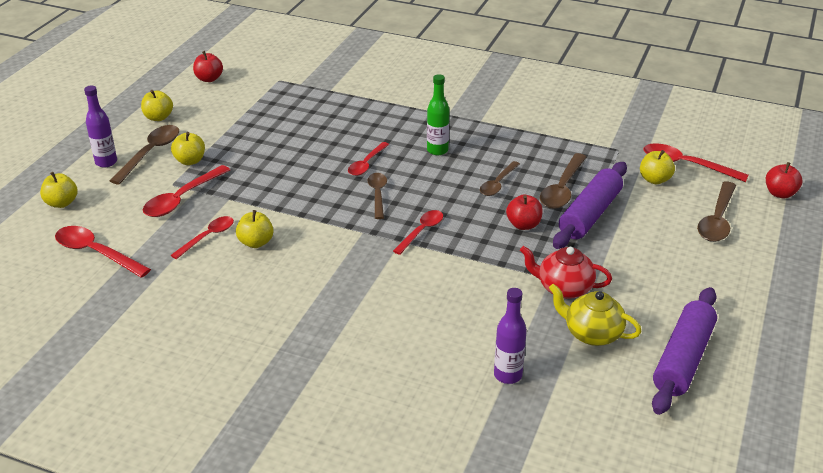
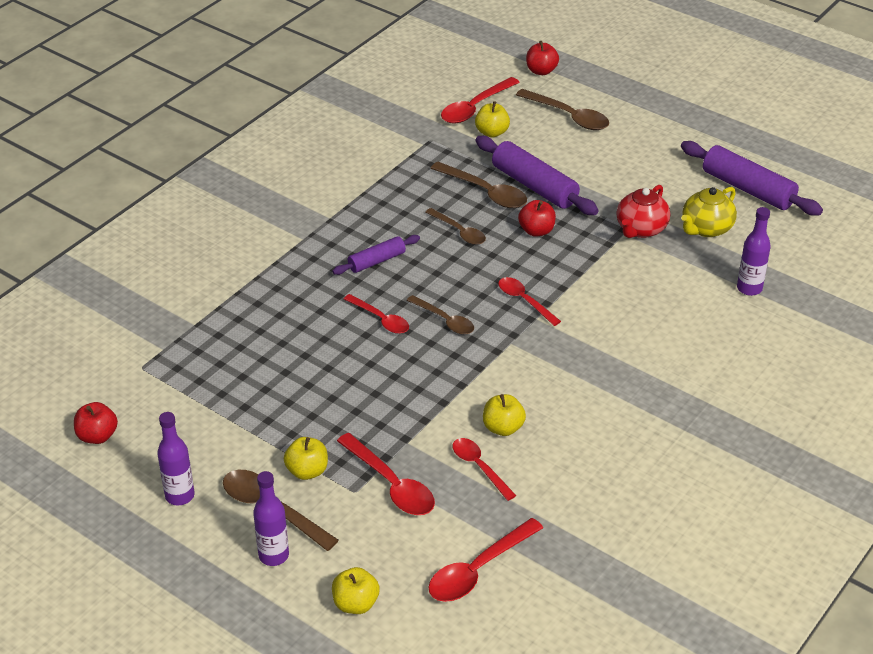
camera: 75 degrees left, 5 degrees up
(158, 117) = (180, 496): yellow apple -> purple bottle
(377, 194) = (445, 320): brown spoon -> brown spoon turned 150 degrees counterclockwise
(437, 150) = (376, 261): green bottle -> purple rolling pin

